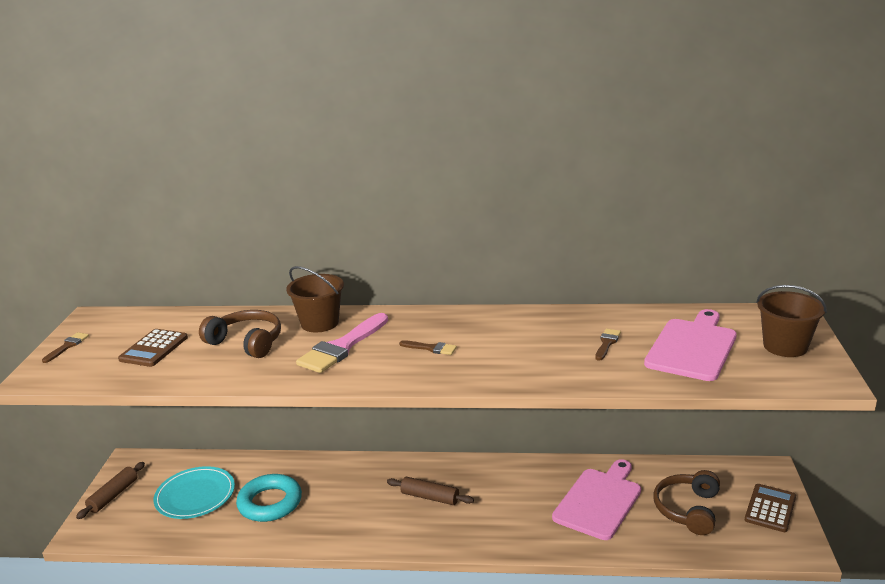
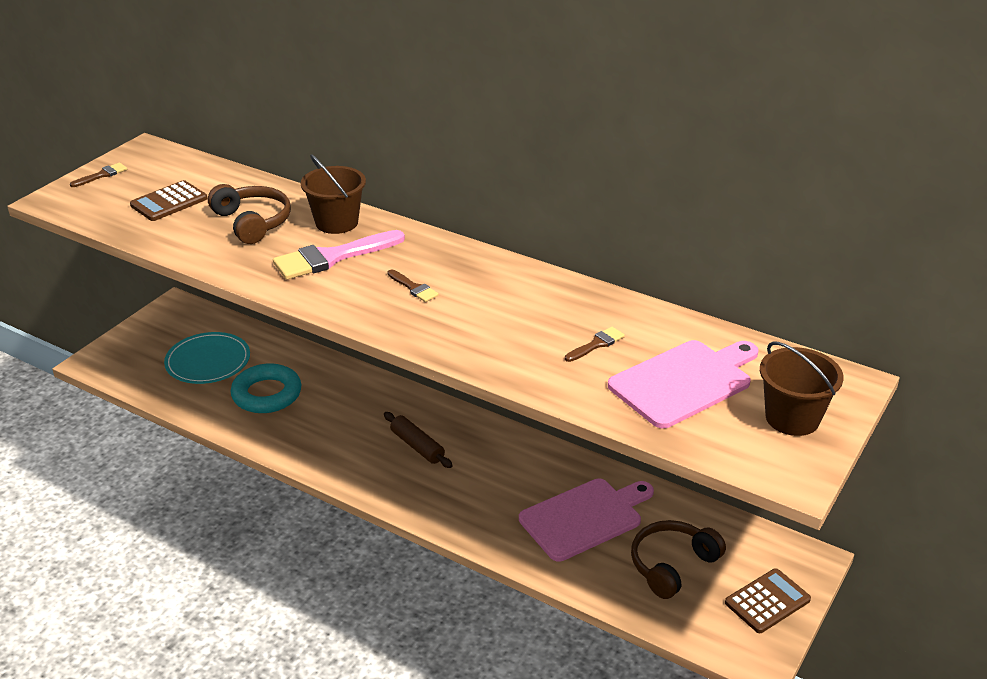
camera: 25 degrees right, 10 degrees up
(113, 495) = (141, 335): brown rolling pin -> none

